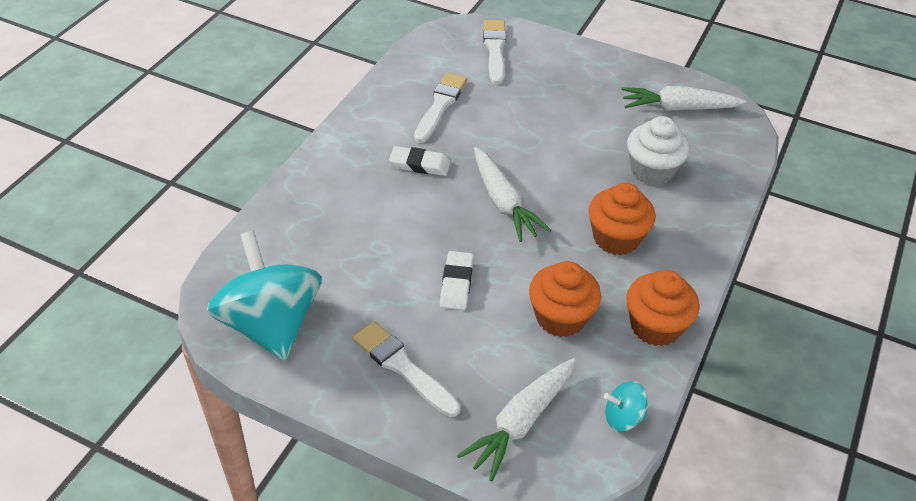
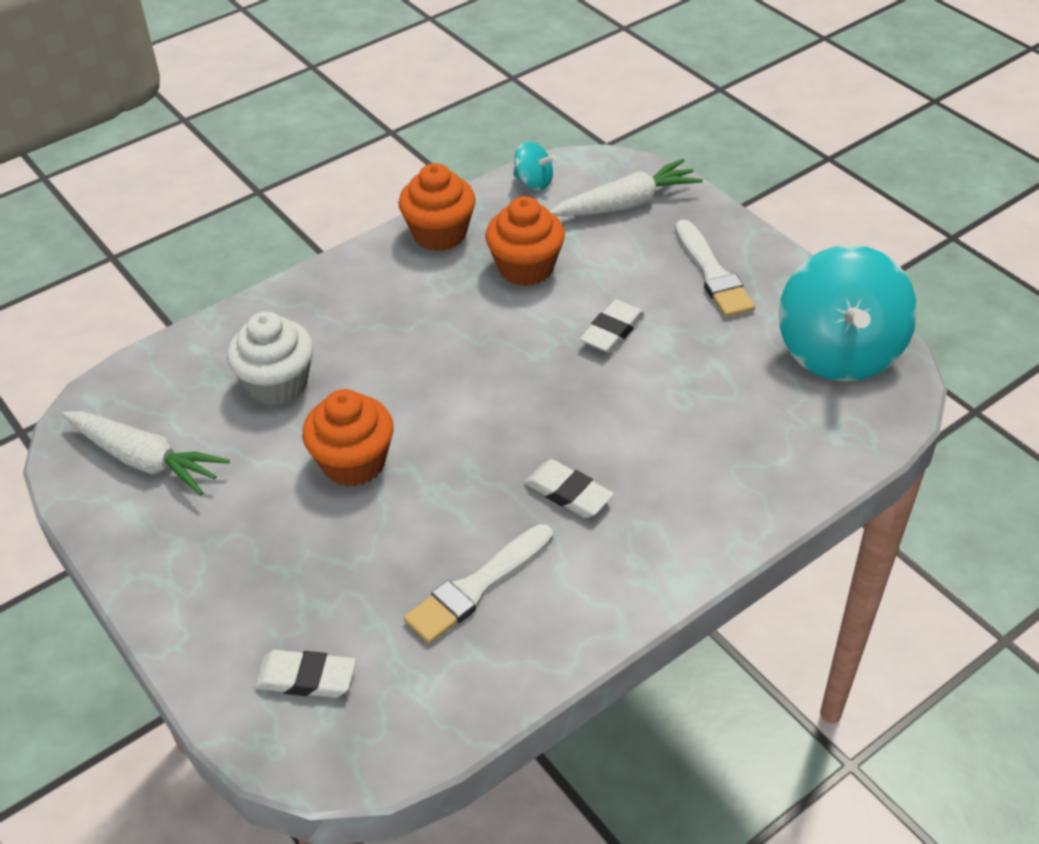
camera: 150 degrees left, 0 degrees up
(495, 49) = (306, 678): white brush -> white eraser
(503, 202) = (494, 403): white carrot -> none
(616, 238) = (399, 322): orange cupcake -> orange cupcake (353, 463)

